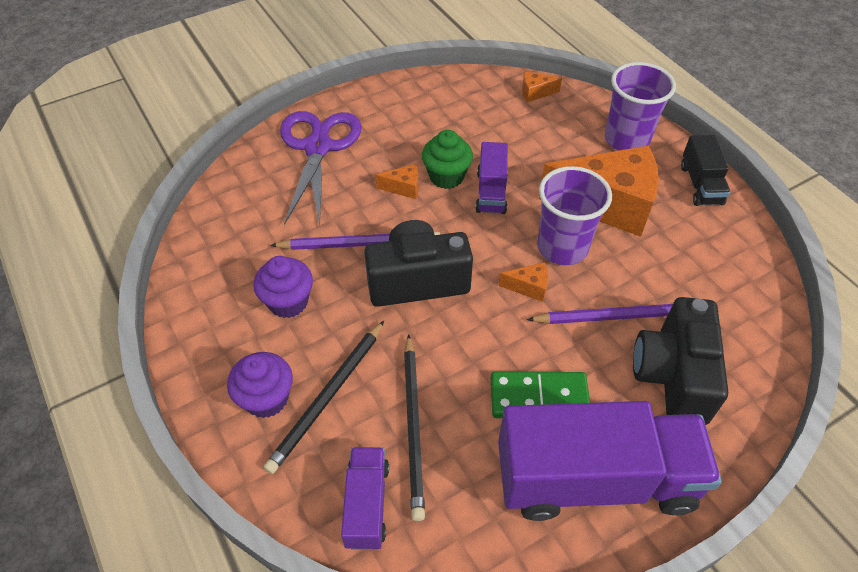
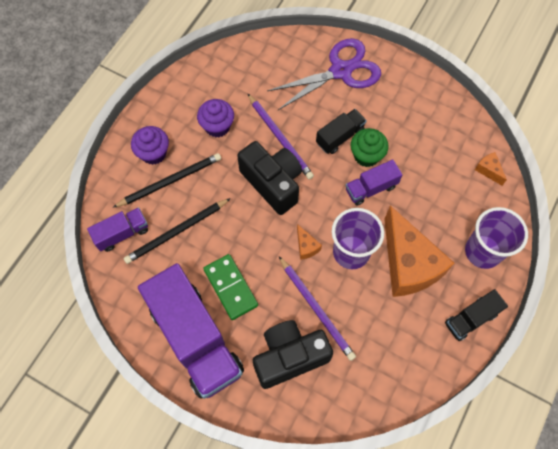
camera: 60 degrees right, 15 degrees up
(327, 397) = (170, 181): black pencil -> black pencil turned 150 degrees clockwise
(403, 188) = (340, 137): orange cheese -> black truck

